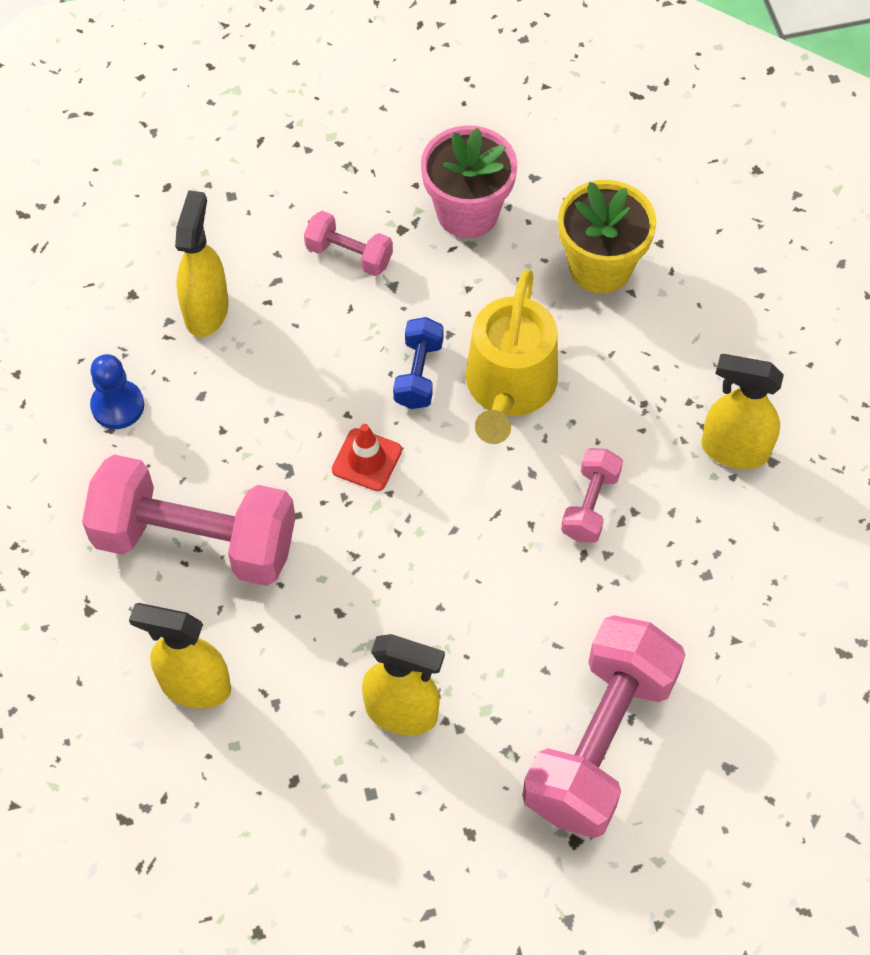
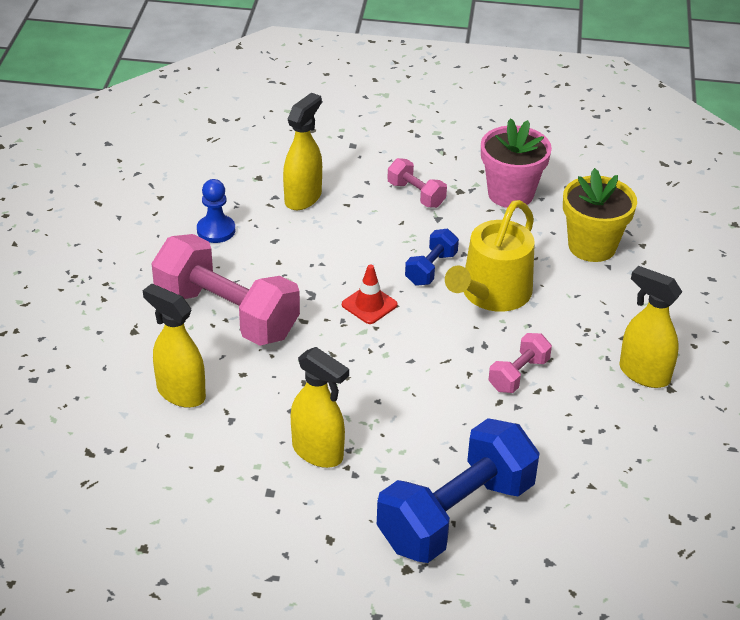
camera: 20 degrees right, 20 degrees down
(599, 741) = (456, 514): pink dumbbell -> blue dumbbell

